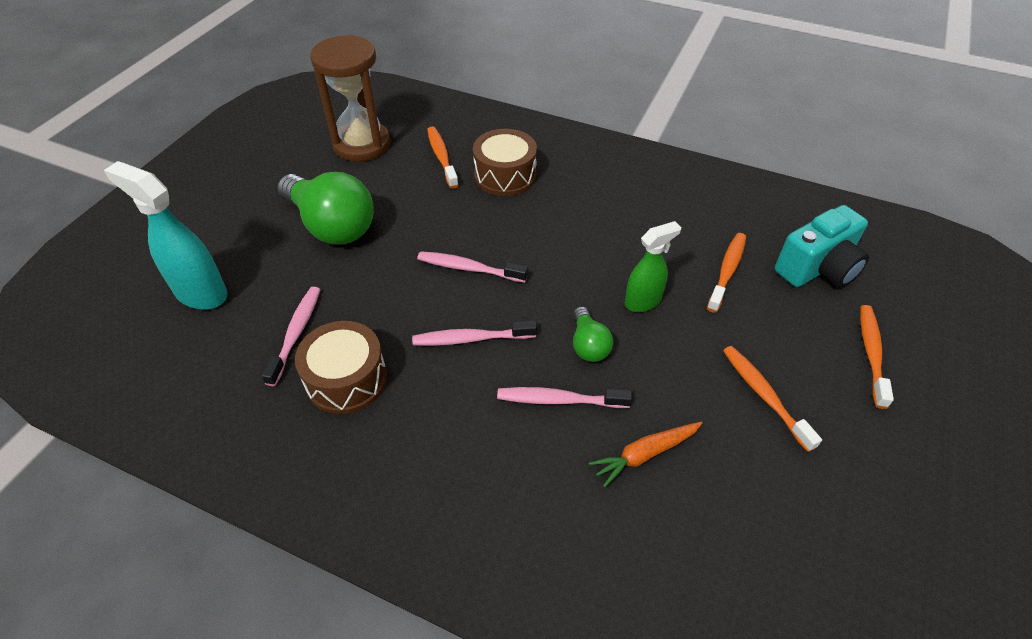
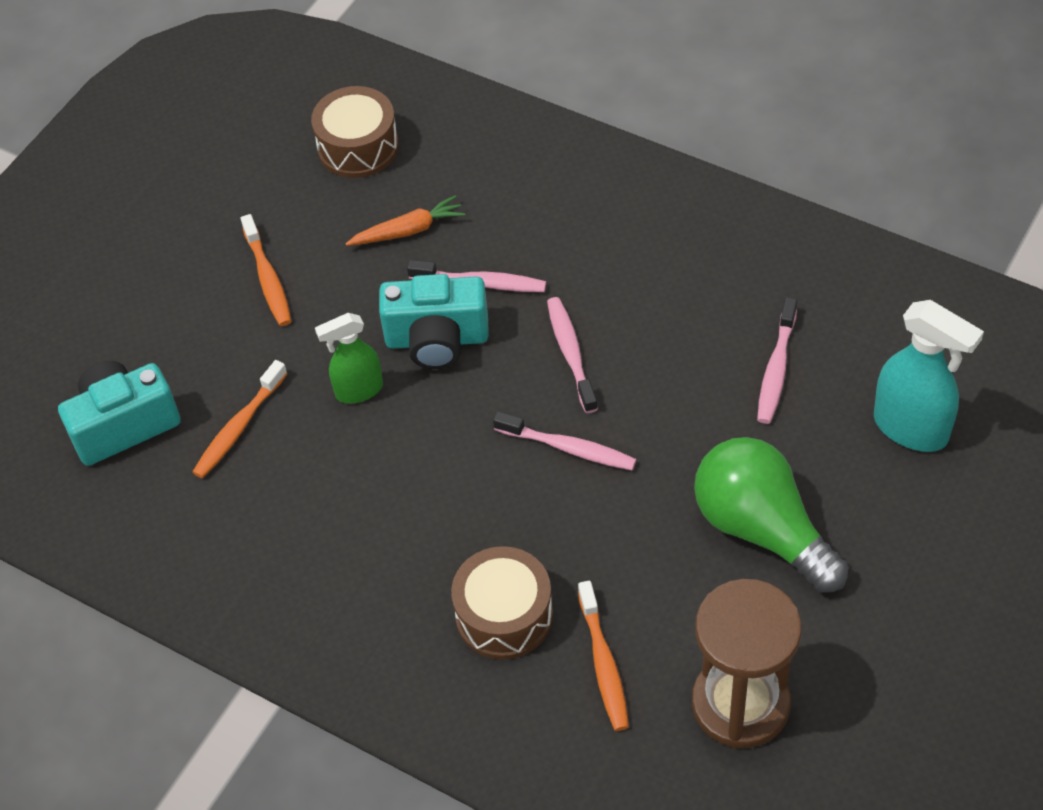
camera: 170 degrees left, 5 degrees up
(346, 379) = (708, 314): brown drum -> brown drum (358, 147)
(470, 339) = (571, 353): pink toothbrush -> pink toothbrush turned 105 degrees counterclockwise
(588, 345) = (437, 340): green light bulb -> turquoise camera
(871, 353) = (129, 316): orange toothbrush -> none

